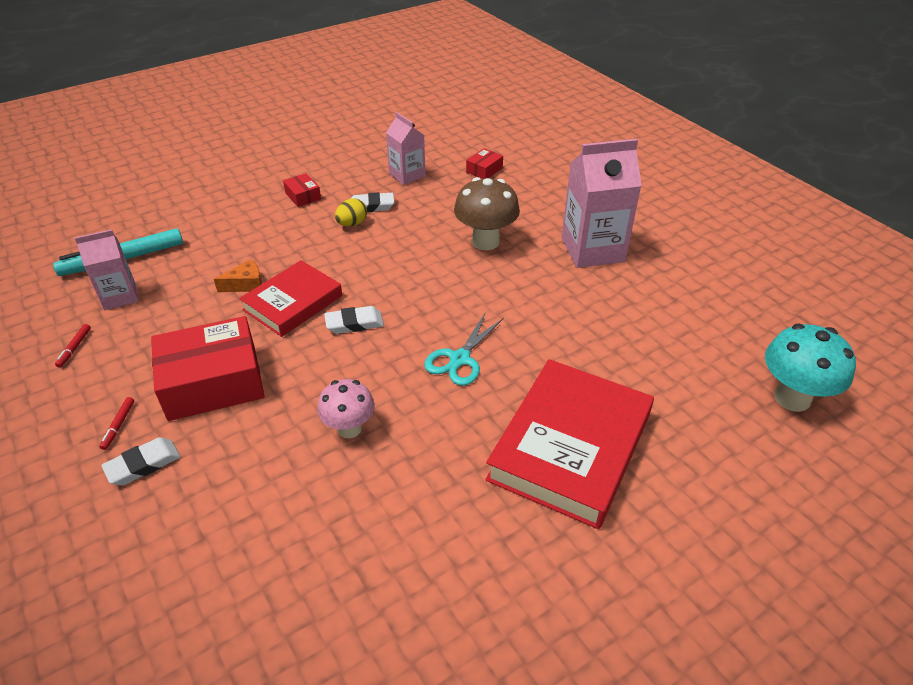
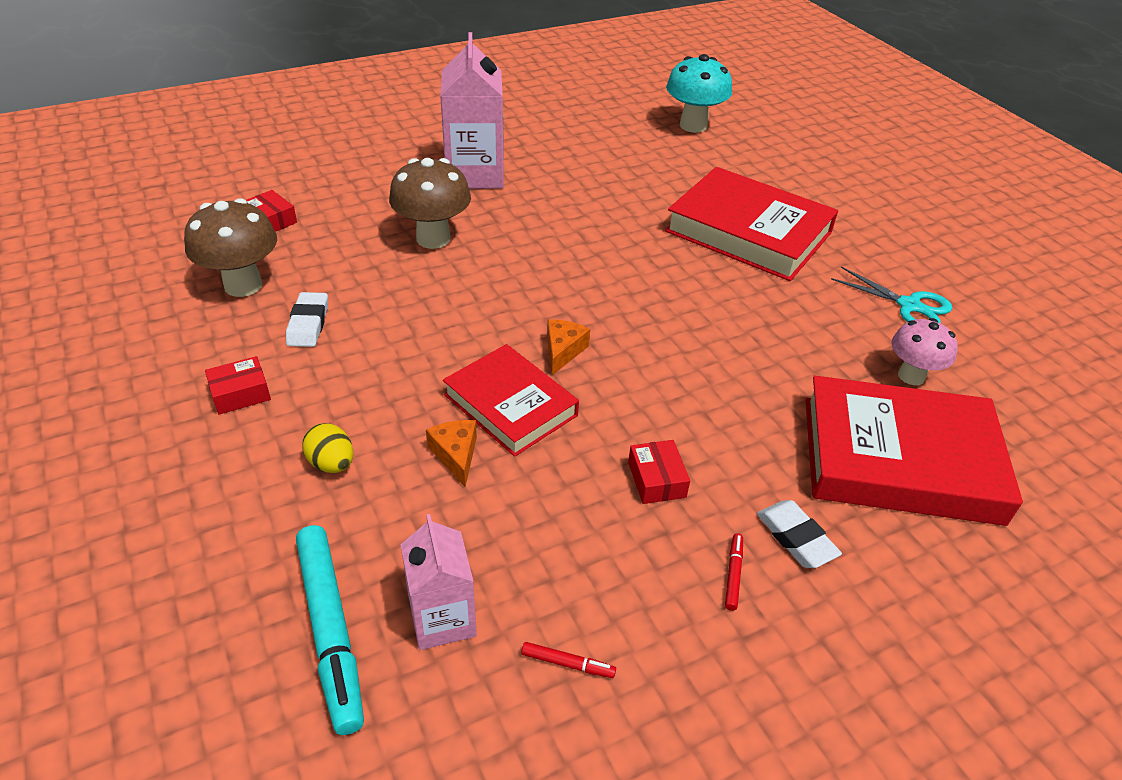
camera: 85 degrees left, 0 degrees up
(118, 425) = (733, 574): red marker -> red marker turned 90 degrees counterclockwise
(213, 382) = (656, 480): red box -> red box, size x0.45
(218, 551) = (899, 459): none -> red book
(349, 428) = (732, 362): pink mushroom -> pink mushroom (911, 376)
(352, 224) = (345, 344): yellow egg -> yellow egg (332, 463)
(354, 323) = (563, 351): white eraser -> orange cheese
(407, 175) = (243, 285): pink carton -> brown mushroom
(460, 359) = (633, 279): turquoise scissors -> turquoise scissors (909, 305)

